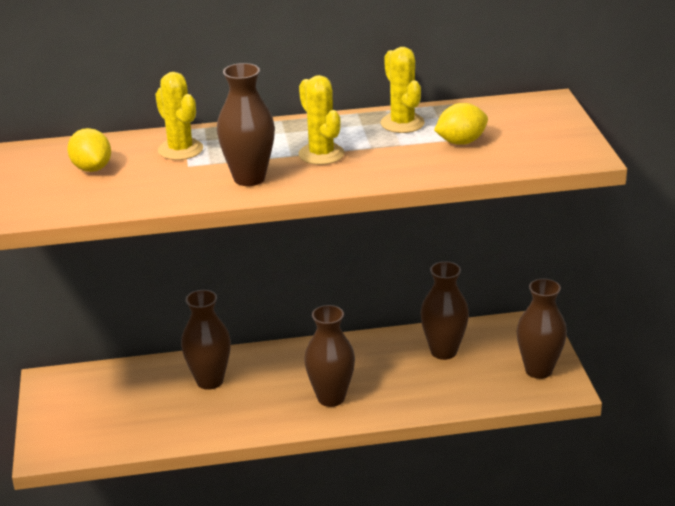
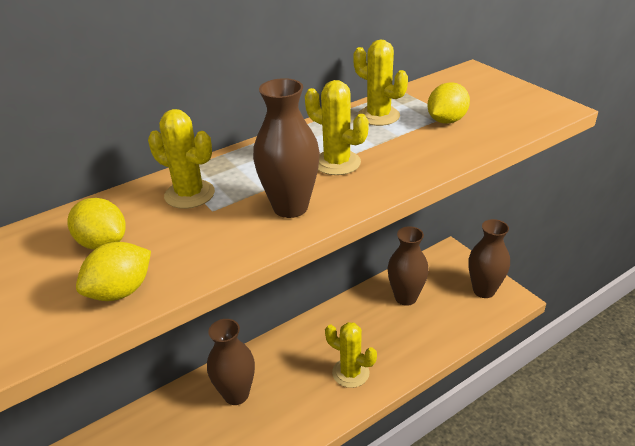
camera: 25 degrees left, 5 degrees up
(82, 201) = (121, 291): none -> yellow lemon
(331, 398) = (350, 373): brown vase -> yellow cactus

